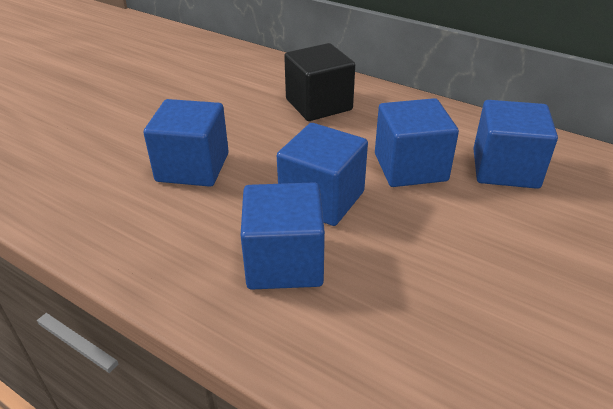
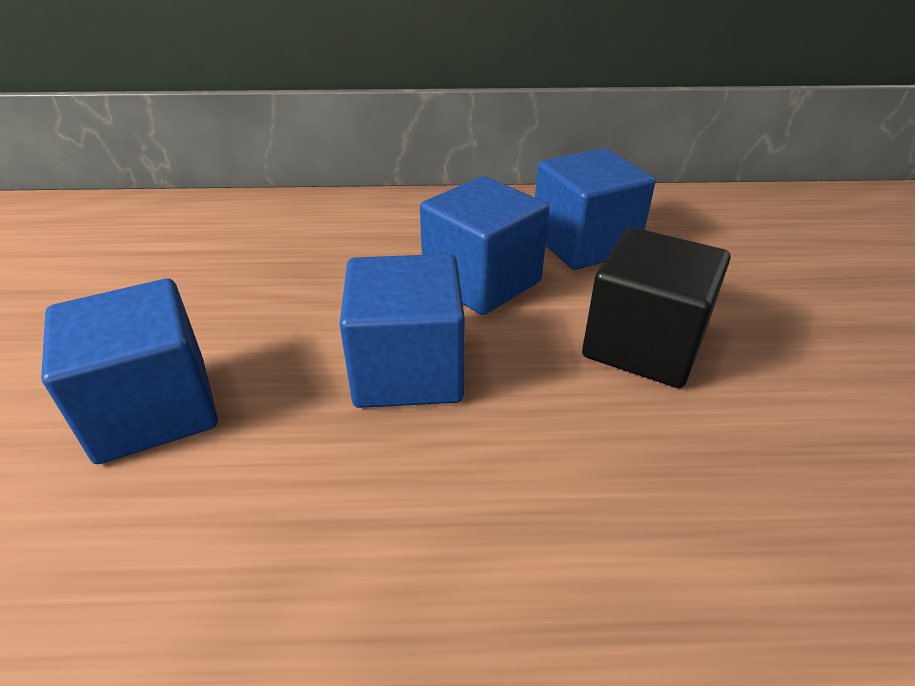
camera: 35 degrees left, 0 degrees up
(284, 262) = (437, 494): blue cube -> none
(318, 105) = (289, 243): black cube -> black cube (643, 345)

